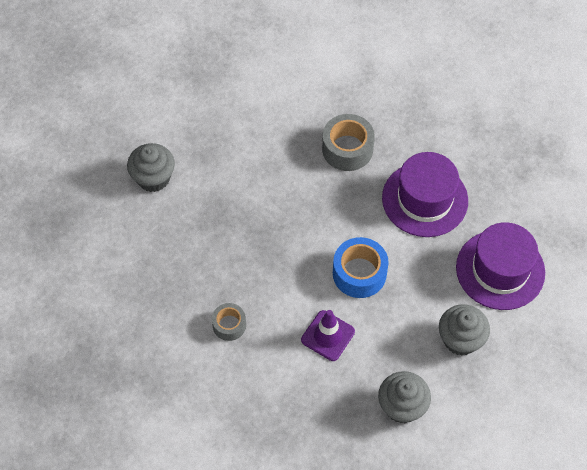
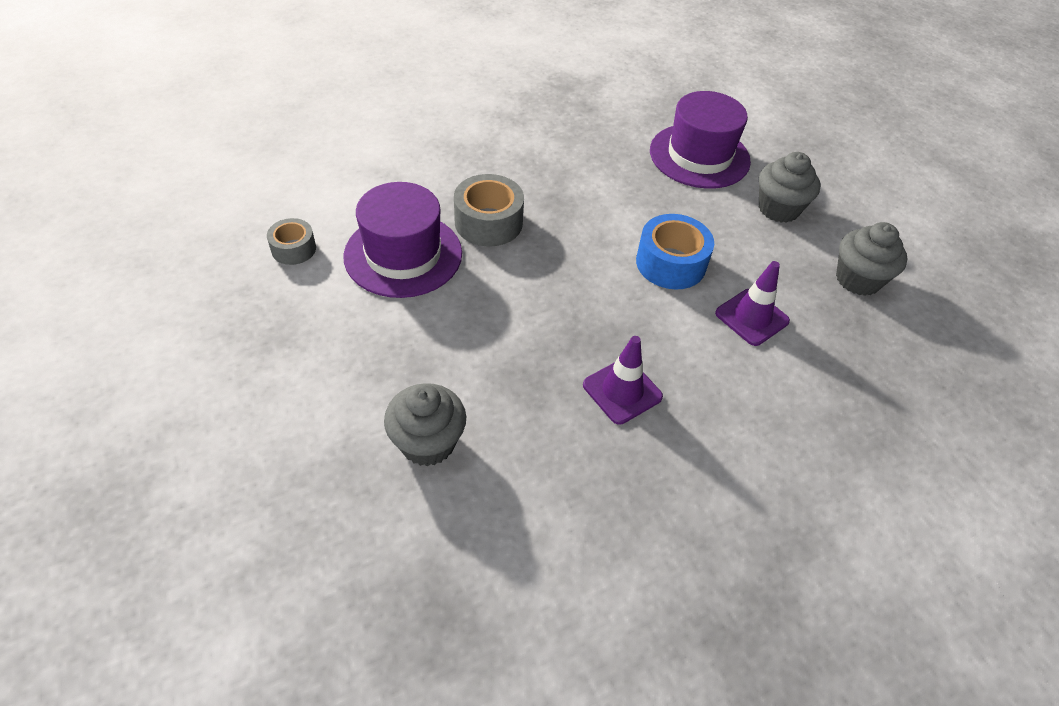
camera: 75 degrees left, 10 degrees down
(229, 268) = (622, 391): none -> purple traffic cone
(229, 325) = (713, 416): grey tape -> grey tape (293, 249)
(425, 199) = (589, 182): purple hat -> purple hat (403, 254)

